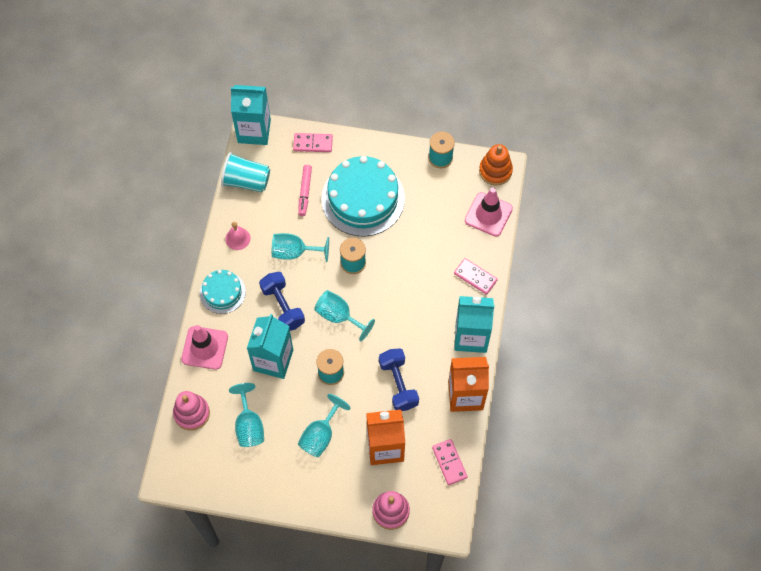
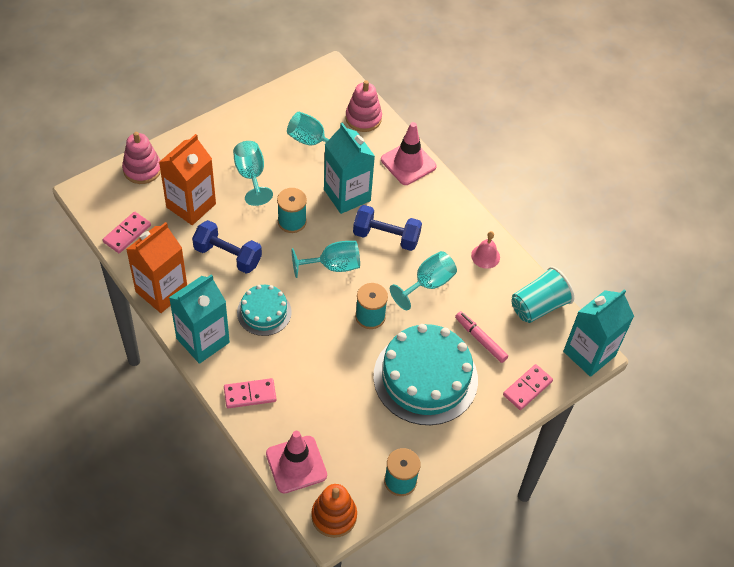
camera: 130 degrees right, 10 degrees down
(222, 292) = (445, 209): turquoise cake -> turquoise cake (264, 312)
(449, 462) = (127, 234): pink domino -> pink domino turned 75 degrees counterclockwise

